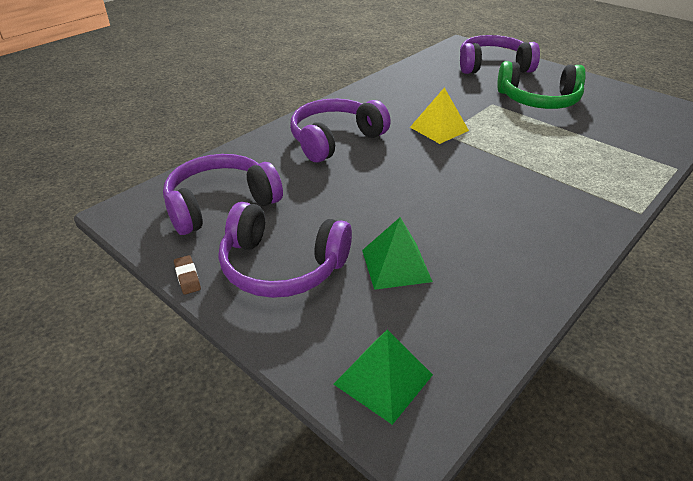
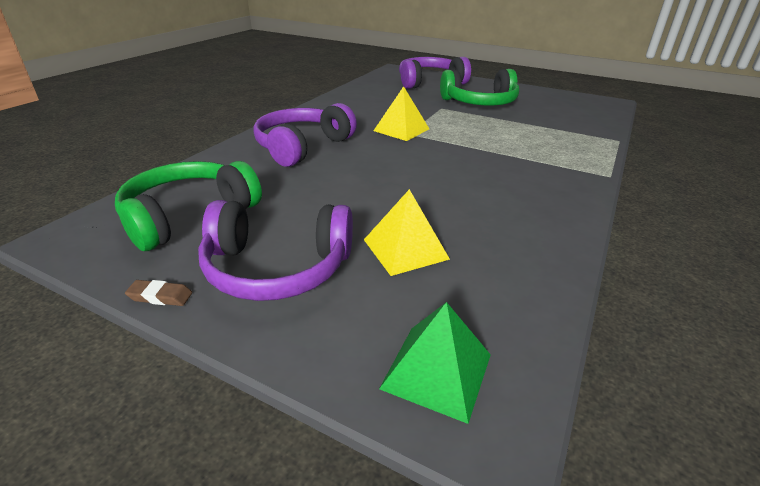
camera: 15 degrees left, 5 degrees down
(187, 277) = (160, 296): brown eraser -> brown eraser turned 45 degrees counterclockwise
(220, 204) = (188, 215): purple headphones -> green headphones
(396, 265) = (405, 249): green pyramid -> yellow pyramid

